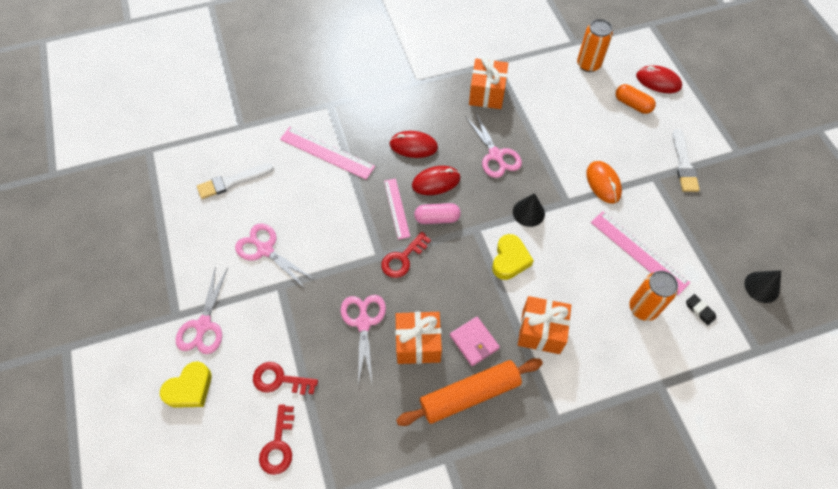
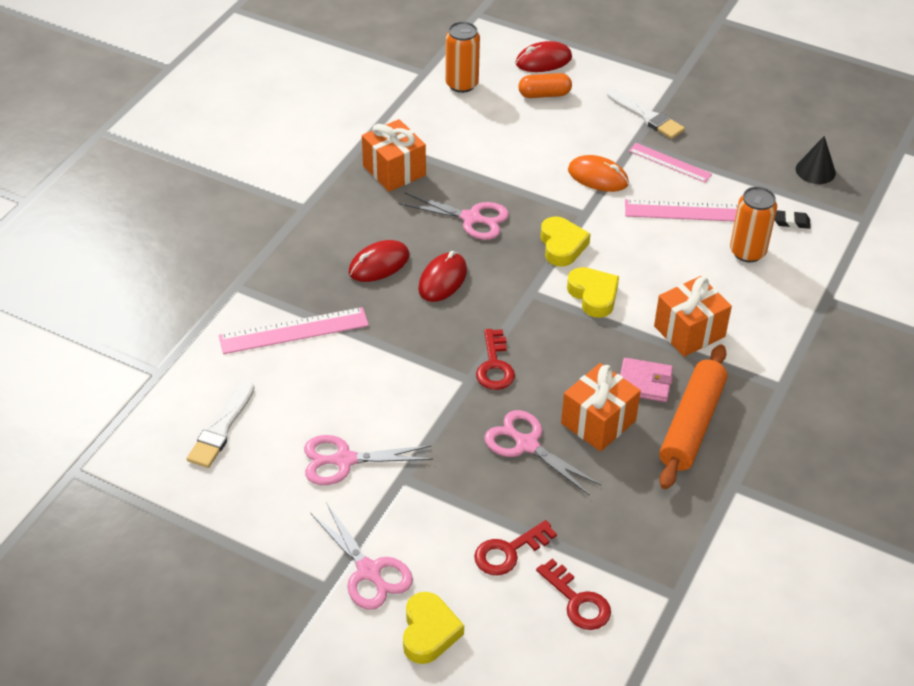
camera: 45 degrees left, 15 degrees down
(396, 208) = (433, 328): pink ruler -> pink ruler (669, 162)
(437, 218) = (483, 309): pink capsule -> none
(528, 212) = (562, 245): black cone -> yellow heart

